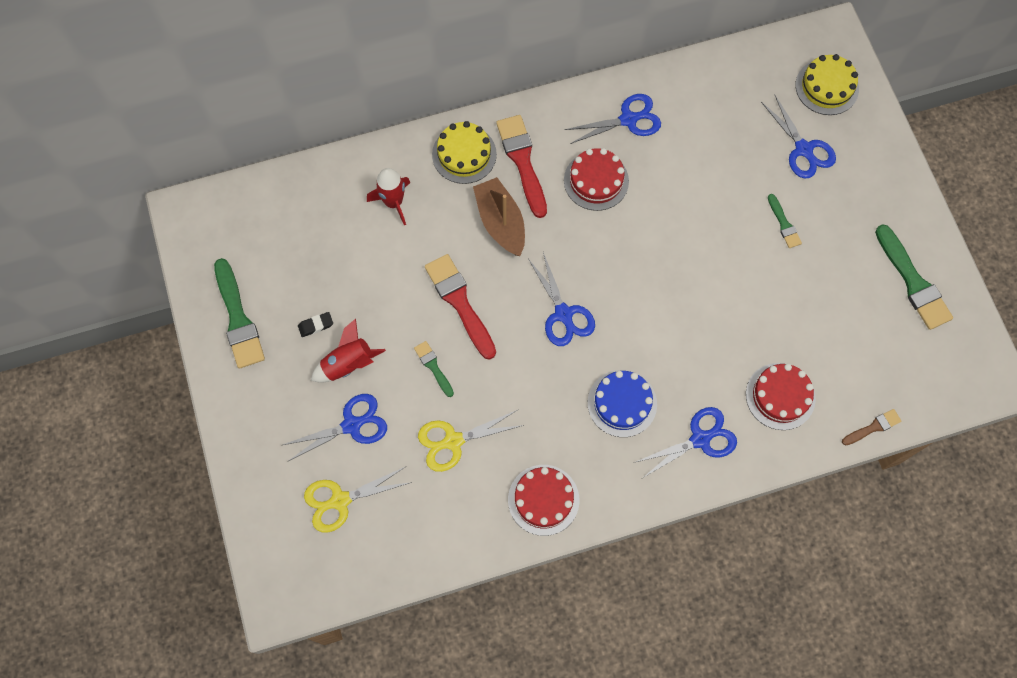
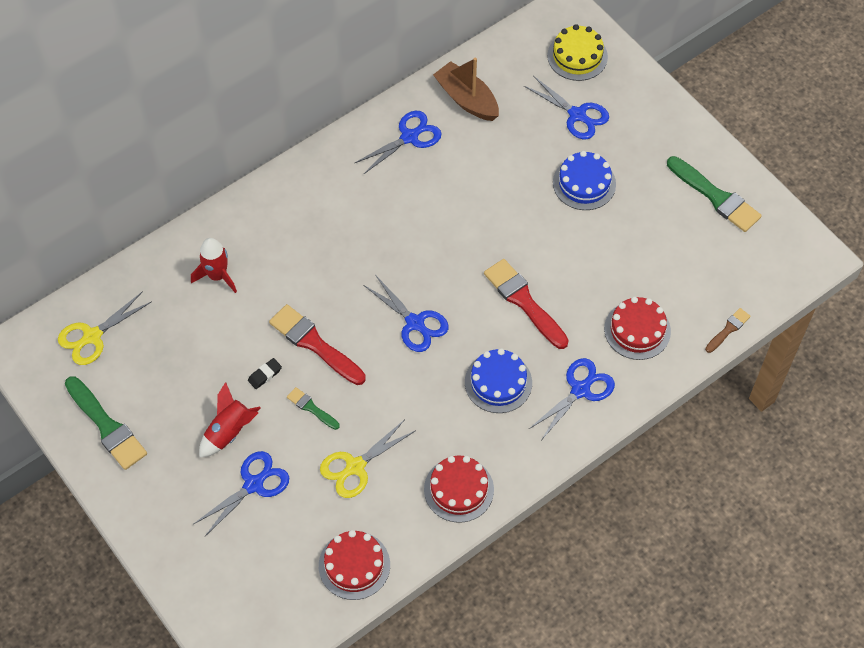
camera: 20 degrees left, 10 degrees down
(316, 325) = (185, 408): black eraser -> black eraser (265, 375)
(339, 501) = (268, 555): yellow scissors -> yellow scissors (92, 337)
(464, 154) = (268, 213): yellow cake -> none
(500, 222) = (325, 262): brown boat -> brown boat (467, 99)
(522, 161) = (325, 203): red brush -> red brush (524, 301)
(596, 181) = (400, 198): red cake -> red cake (354, 565)
(784, 224) = (584, 183): green brush -> blue cake

